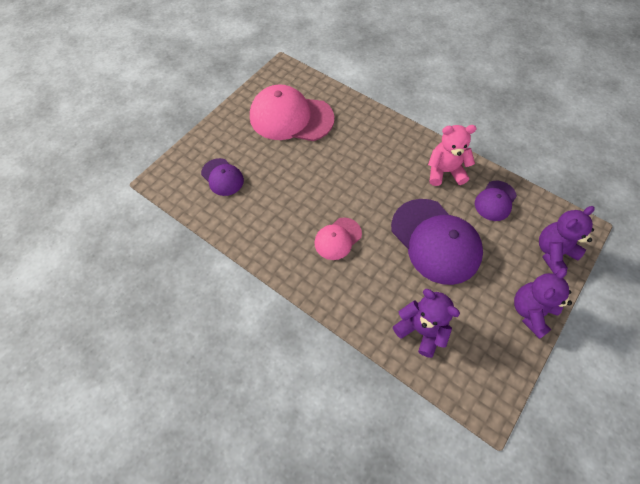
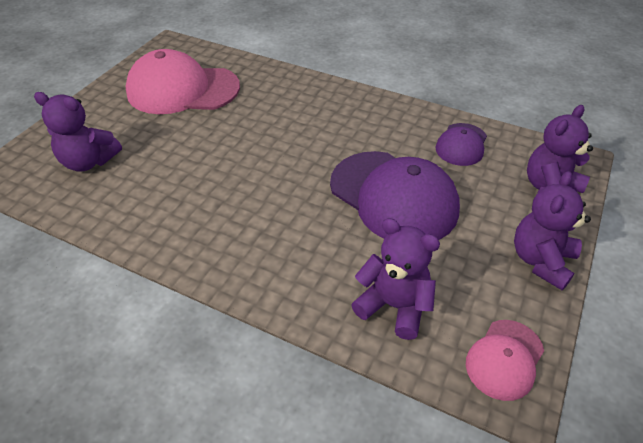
camera: 10 degrees left, 15 degrees down
(222, 177) = (89, 161): purple cap -> purple teddy bear
(337, 238) = (258, 211): pink cap -> pink cap (504, 359)
(444, 171) = (390, 122): pink teddy bear -> none

